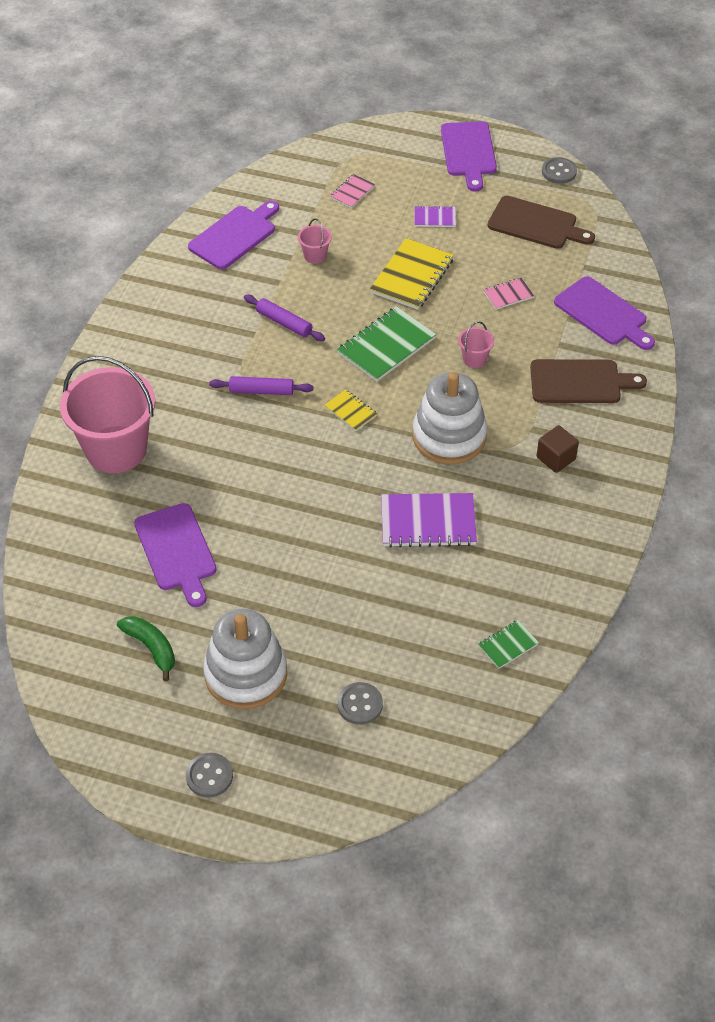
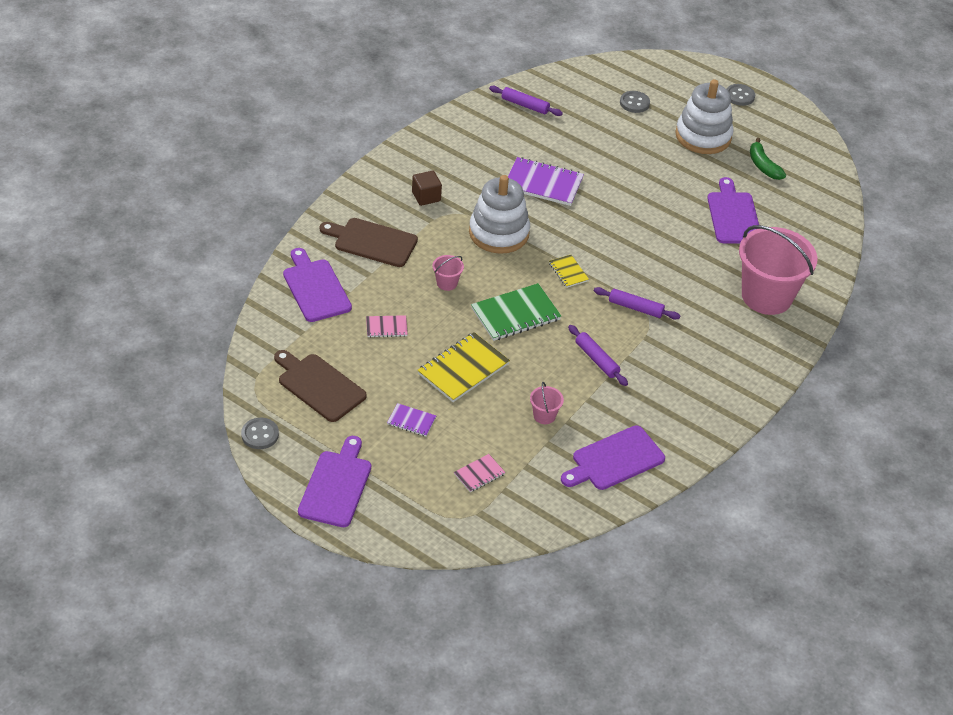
camera: 165 degrees left, 5 degrees down
(508, 645) = (525, 105): green notebook -> purple rolling pin

